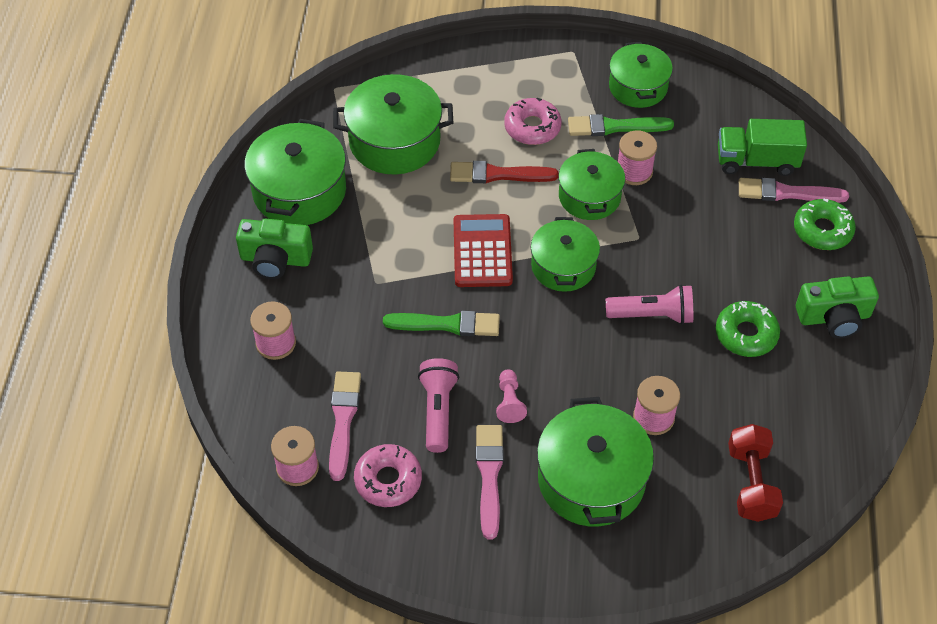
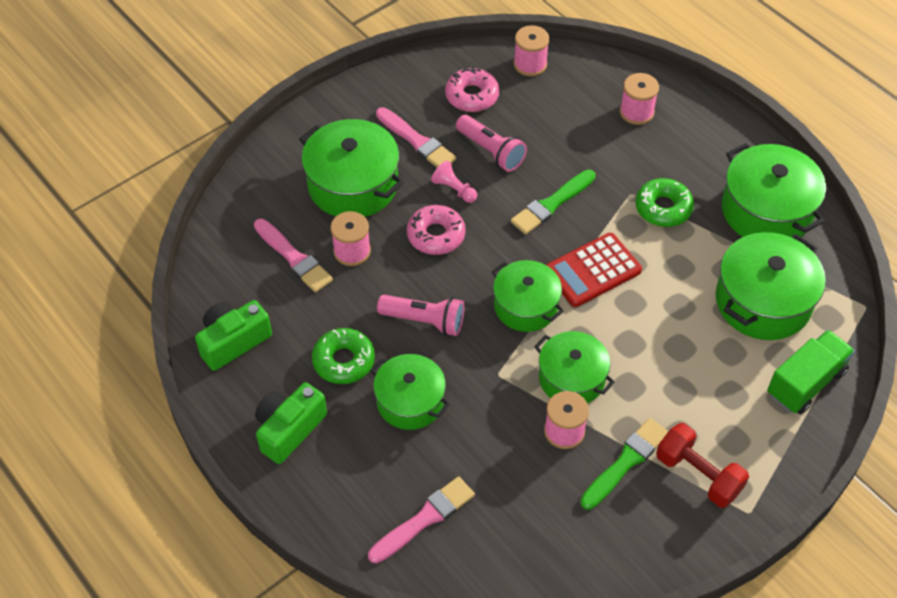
camera: 135 degrees right, 0 degrees up
(275, 259) = (711, 156): green camera -> green camera (233, 342)
(343, 420) = (538, 104): pink brush -> pink brush (294, 258)
(482, 251) = (592, 270): red calculator -> red calculator turned 105 degrees clockwise
(498, 174) = (657, 339): red brush -> none
(532, 127) = (685, 403): pink donut -> pink donut (436, 235)
(638, 87) = (654, 523): green pot -> green pot (410, 401)
(652, 315) = (424, 321): pink flashlight -> pink flashlight turned 120 degrees counterclockwise
(751, 483) = (248, 259): red dumbbell -> red dumbbell (698, 475)
(756, 161) = (479, 531): green truck -> green truck (805, 383)
(822, 230) = (363, 505): green donut -> green donut (663, 208)

